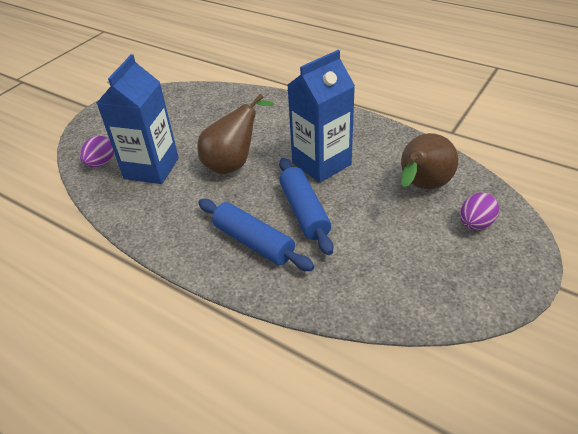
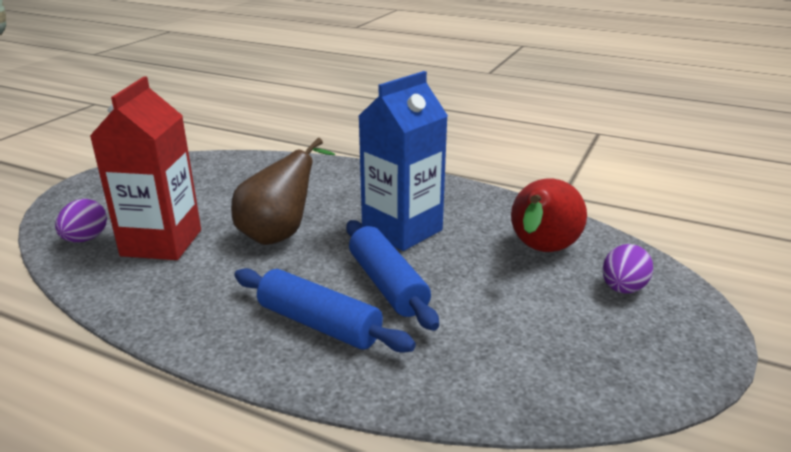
camera: 10 degrees left, 15 degrees down
(151, 168) = (161, 243): blue carton -> red carton
(422, 187) = (541, 251): brown pear -> red pear

